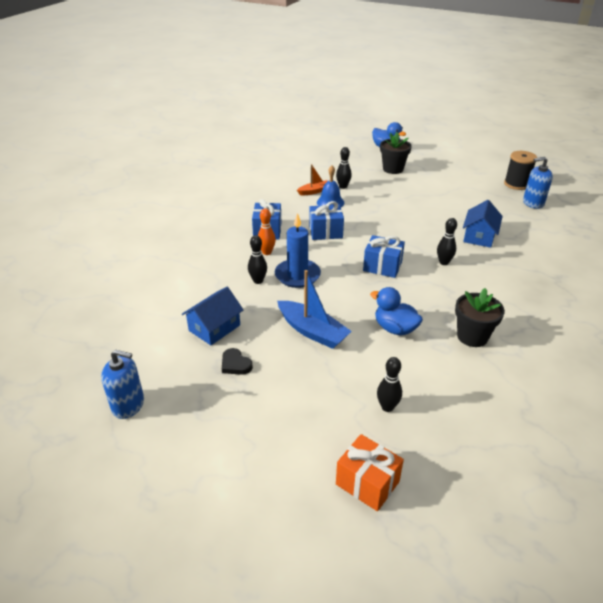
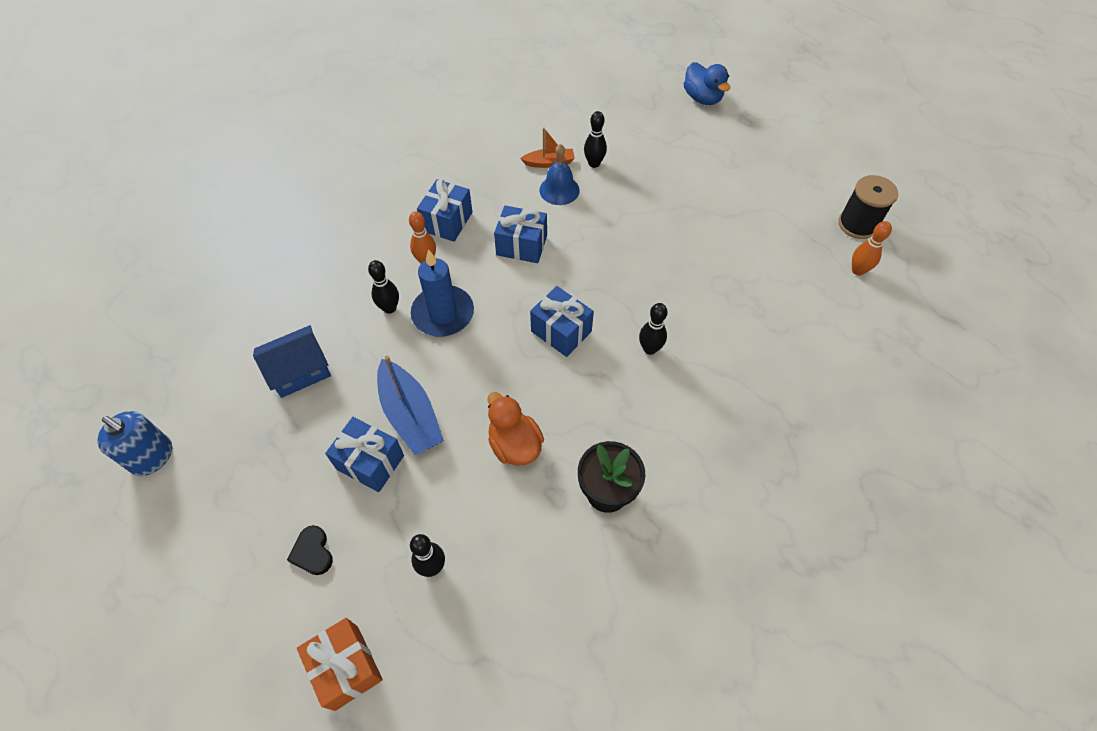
camera: 20 degrees right, 20 degrees up
(235, 364) = (294, 437): black heart -> black heart (312, 552)
(302, 363) = (370, 462): none -> blue gift
(393, 169) = (686, 145): black flower pot -> none
(395, 328) = (514, 444): blue duck -> orange duck
(479, 236) = (731, 314): blue house -> none
(533, 203) = (857, 270): blue soap dispenser -> orange bowling pin

